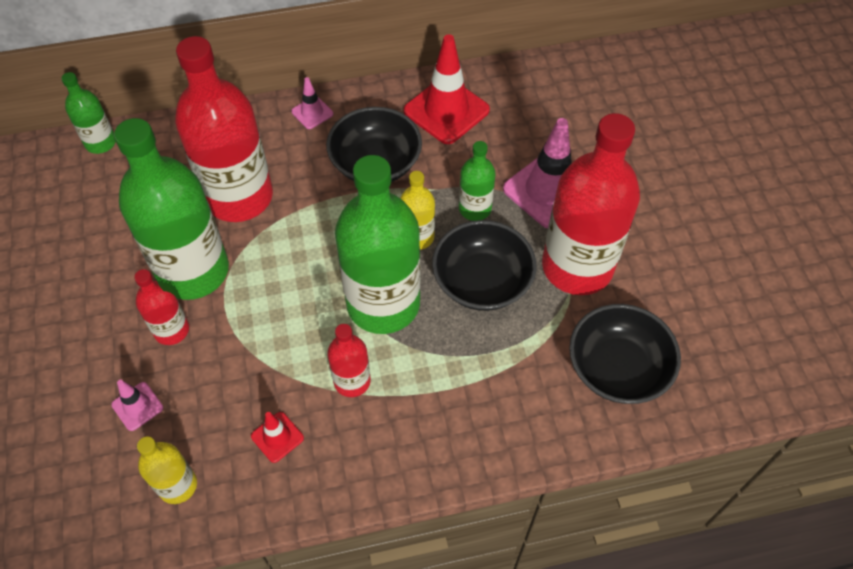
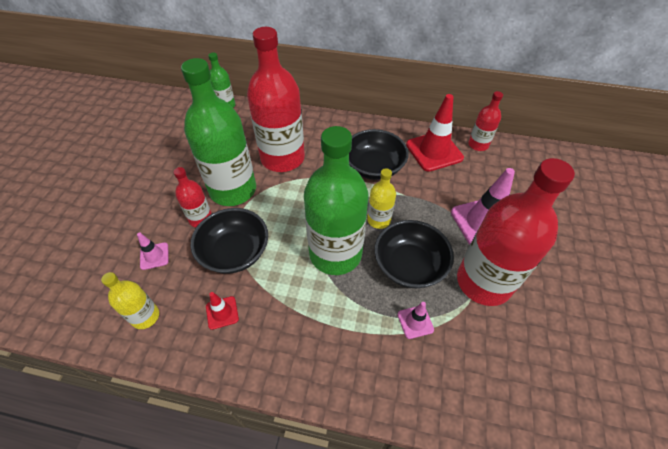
camera: 25 degrees right, 5 degrees down
(312, 113) = (350, 127): pink traffic cone -> pink traffic cone (415, 322)
(352, 381) = (289, 296): red bottle -> red bottle (478, 145)
(475, 208) = (426, 216): green bottle -> none
(617, 368) = (486, 371): black bowl -> black bowl (235, 252)

